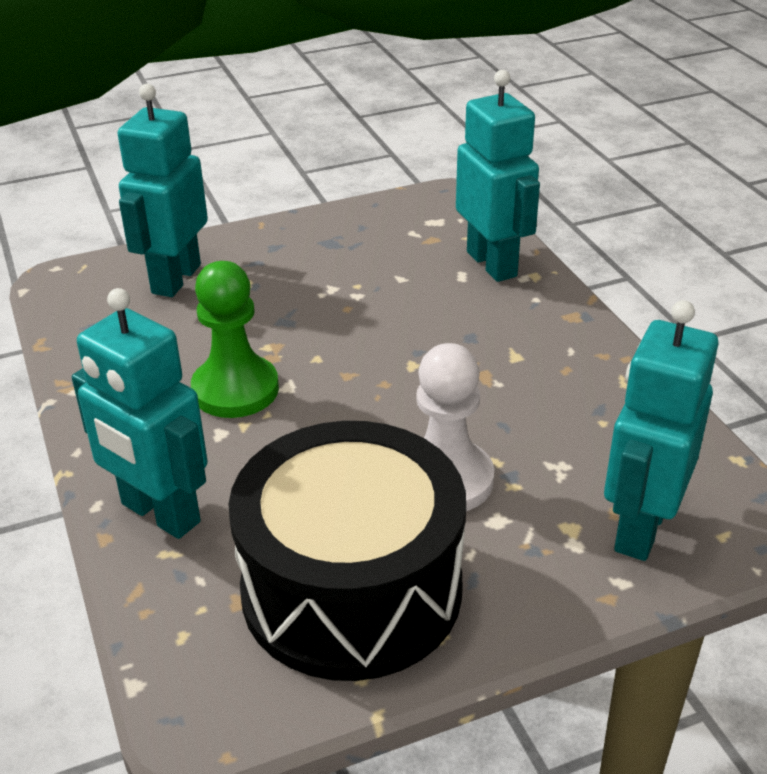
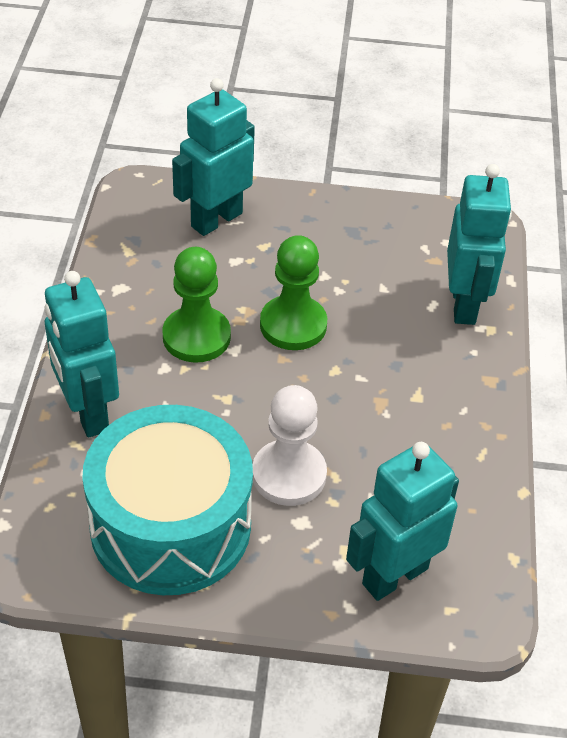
camera: 25 degrees right, 10 degrees up
(335, 341) = (293, 325): none -> green pawn
(351, 589) = (170, 525): black drum -> turquoise drum

